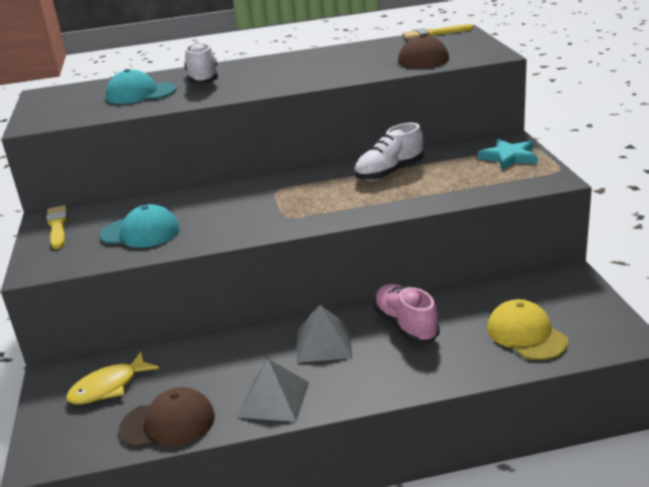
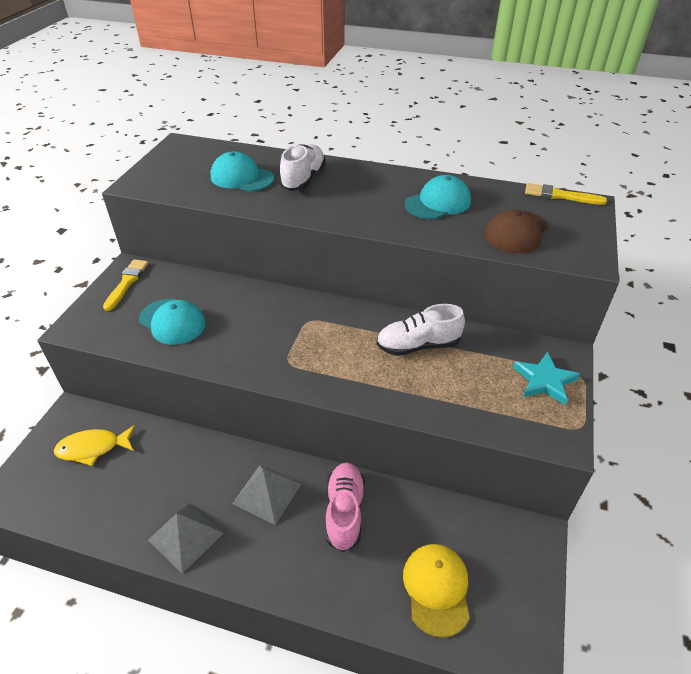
camera: 25 degrees right, 15 degrees up
(168, 423) = (100, 514): brown cap -> none
(342, 61) = (438, 203): none -> turquoise cap

